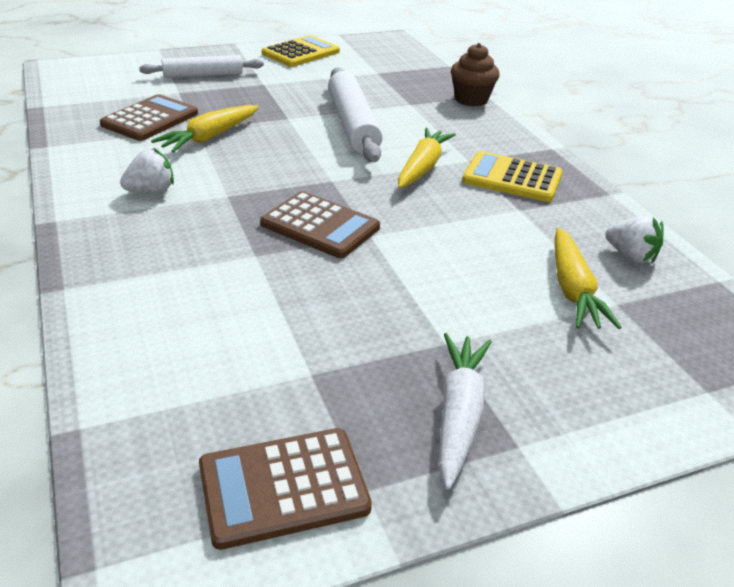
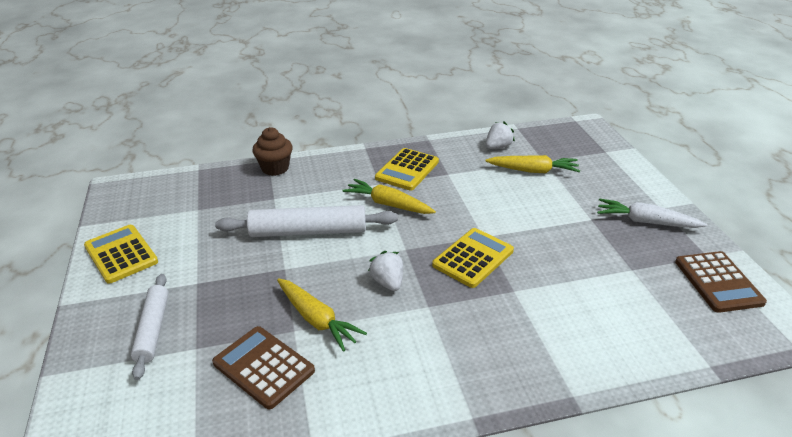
camera: 80 degrees left, 0 degrees up
(151, 191) = (419, 354): white strawberry -> white strawberry (388, 282)
(320, 226) = (473, 258): brown calculator -> yellow calculator

